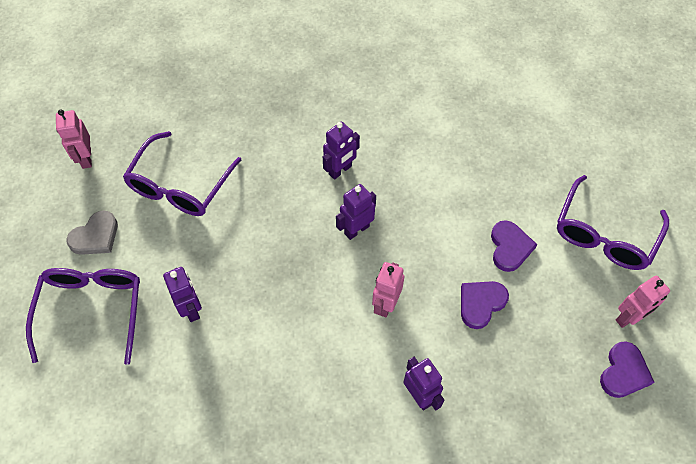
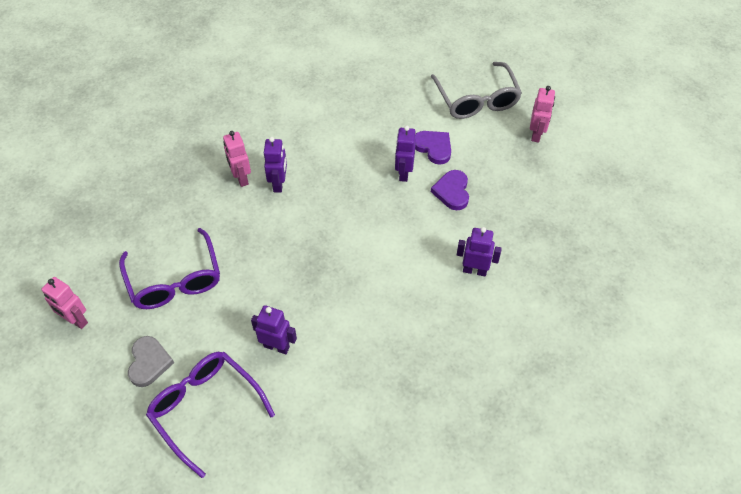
camera: 45 degrees left, 5 degrees down
(356, 229) = (330, 210): purple robot -> purple robot (403, 173)
(385, 304) = (398, 238): pink robot -> pink robot (241, 178)
(604, 234) = (477, 100): purple glasses -> grey glasses
(623, 372) = (564, 164): purple heart -> none

